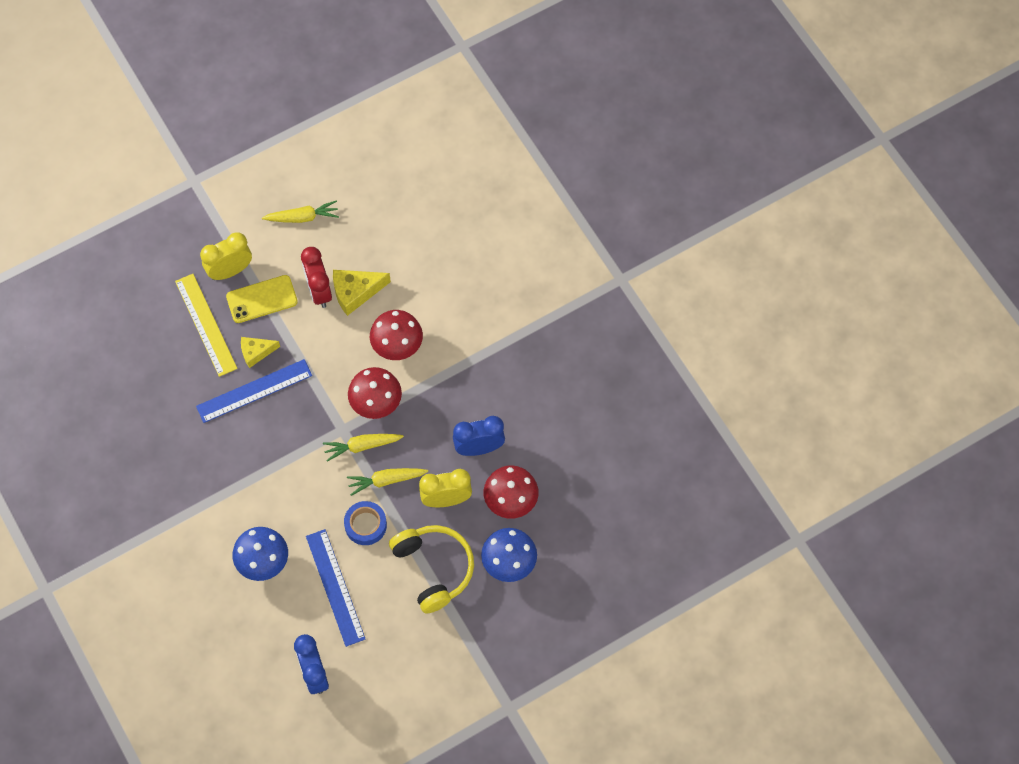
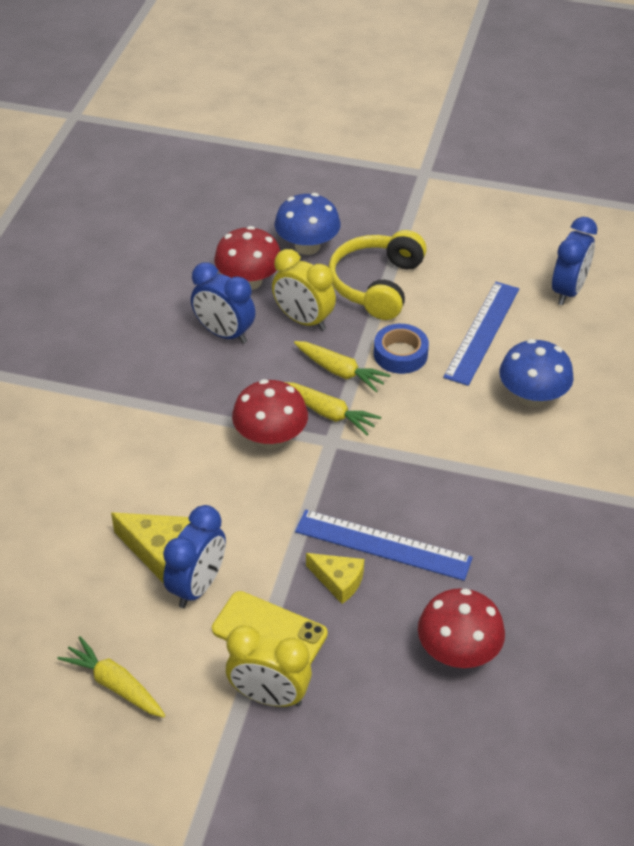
camera: 135 degrees left, 20 degrees down
(206, 324) = (363, 658): yellow ruler -> none
(319, 291) = (197, 586): red clock -> blue clock
(397, 345) = (186, 469): red mushroom -> red mushroom (458, 652)

